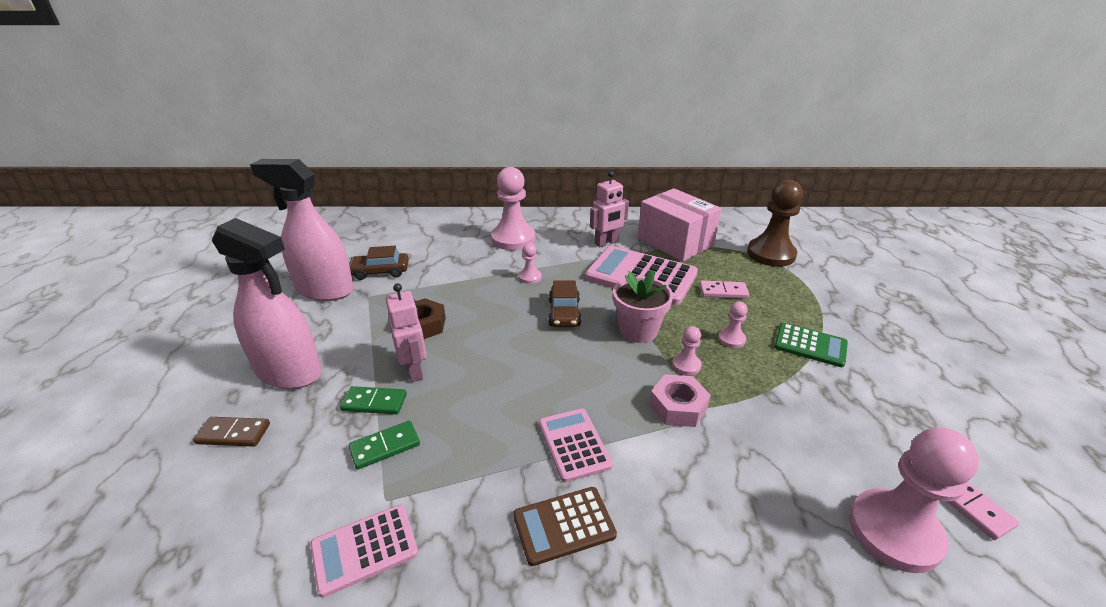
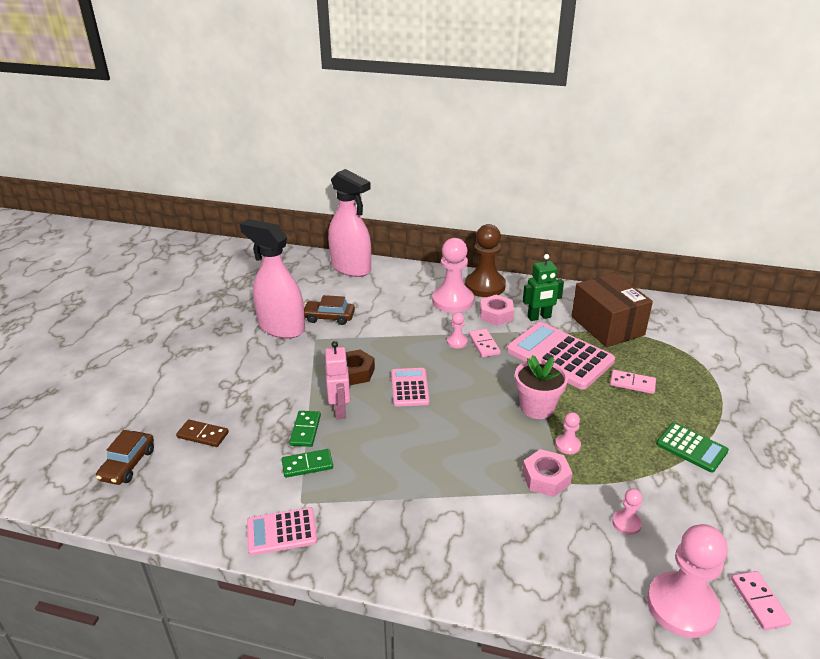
camera: 15 degrees right, 0 degrees up
(289, 371) = (246, 394): pink spray bottle -> pink spray bottle (351, 268)
(374, 402) = (305, 430): green domino -> green domino turned 75 degrees clockwise
(559, 276) = (484, 344): none -> pink domino
(562, 246) = (496, 315): none -> pink nut
(564, 313) = (477, 380): brown car -> brown car (128, 464)
(564, 525) = (423, 546): brown calculator -> none
(573, 444) = (449, 491): pink calculator -> pink calculator (409, 387)
(606, 243) = (539, 317): pink robot -> green robot
(675, 242) = (607, 326): pink box -> brown box
(731, 339) = (619, 429): pink pawn -> pink pawn (626, 523)
(771, 254) = (699, 352): brown pawn -> brown pawn (485, 286)

